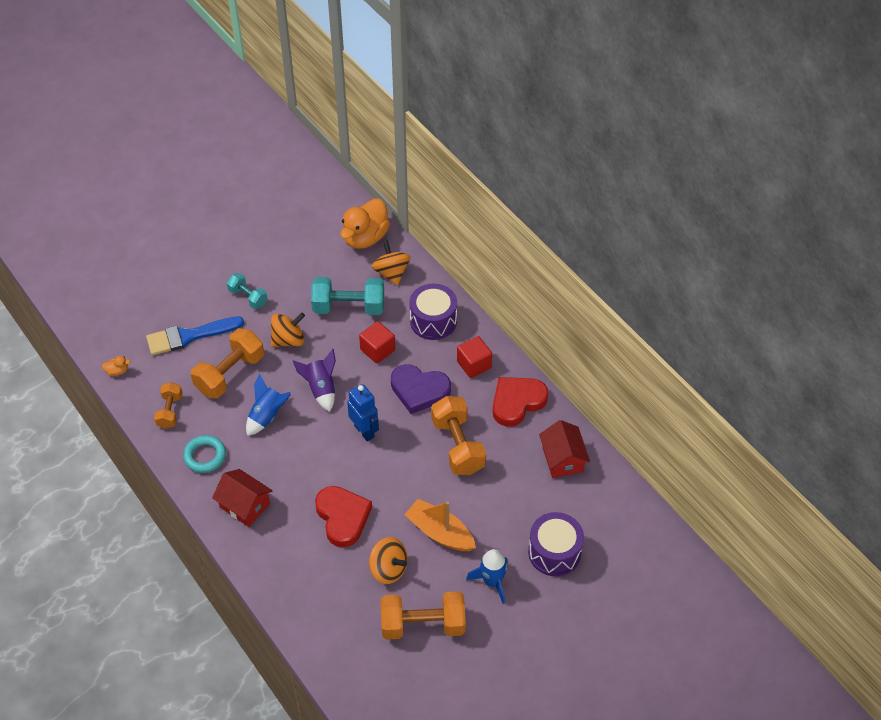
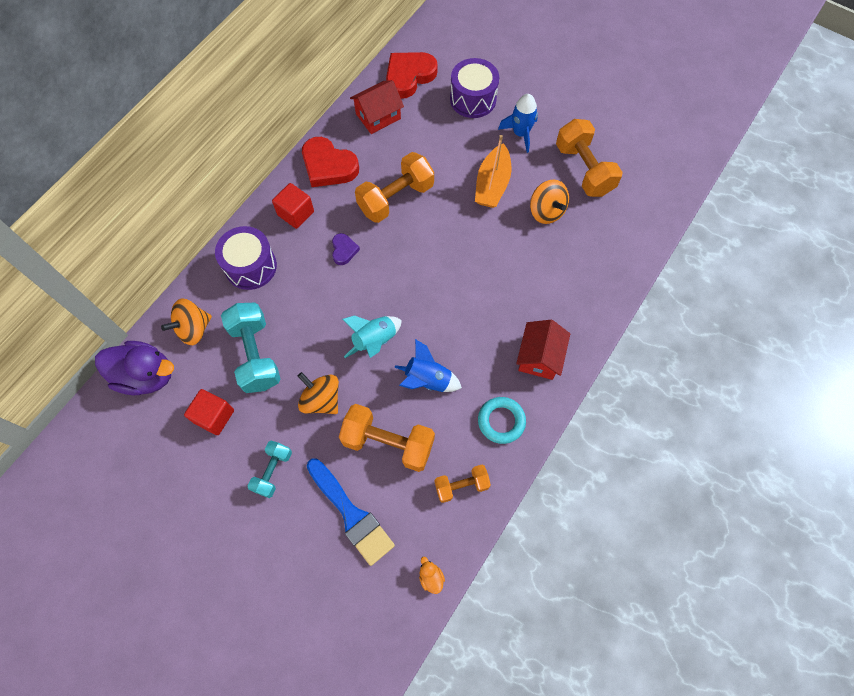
camera: 110 degrees left, 15 degrees up
(321, 389) = (374, 341): purple rocket -> turquoise rocket
(342, 517) = (513, 266): red heart -> red heart (409, 76)
(364, 431) = (410, 281): blue robot -> none
(365, 238) = (146, 375): orange duck -> purple duck
(377, 350) = (305, 305): red cube -> red cube (214, 416)
(388, 569) = (546, 211): orange spinning top -> orange spinning top turned 135 degrees clockwise
(419, 390) = (344, 250): purple heart -> purple heart, size x0.51

